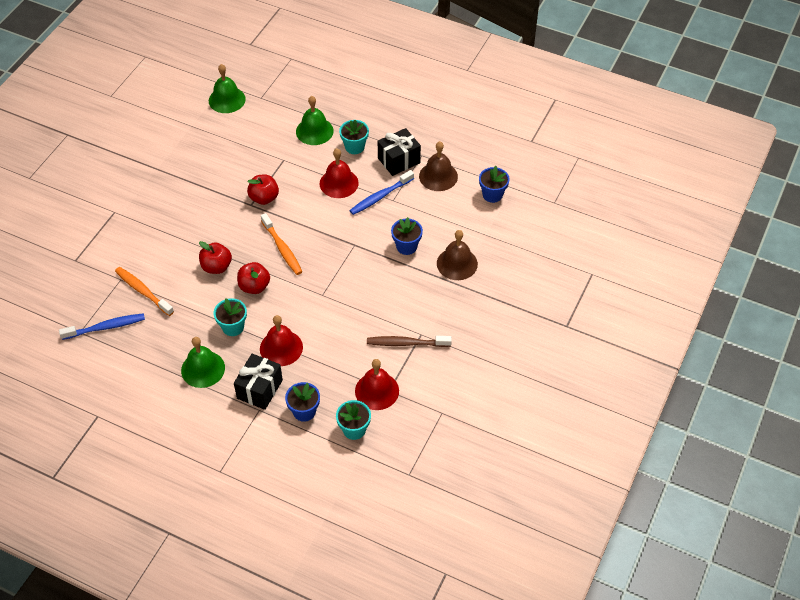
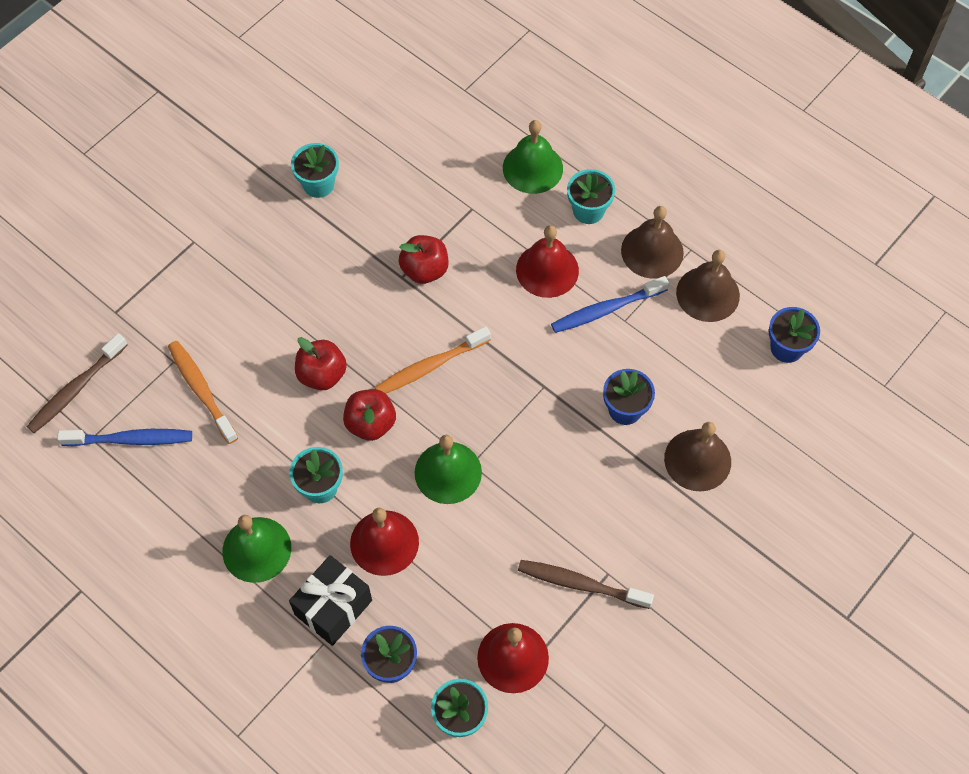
camera: 15 degrees right, 10 degrees up
(62, 307) = (76, 389): none -> brown toothbrush
(184, 165) = (318, 184): none -> turquoise flower pot
(227, 100) = (411, 82): green bell -> green bell (448, 472)
(282, 248) = (430, 366): orange toothbrush -> orange toothbrush turned 75 degrees clockwise
(399, 160) = (652, 251): black gift -> brown bell

